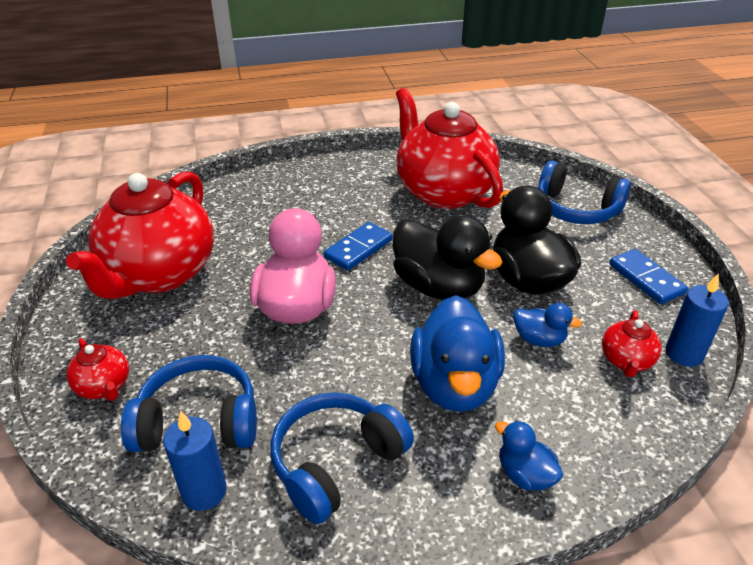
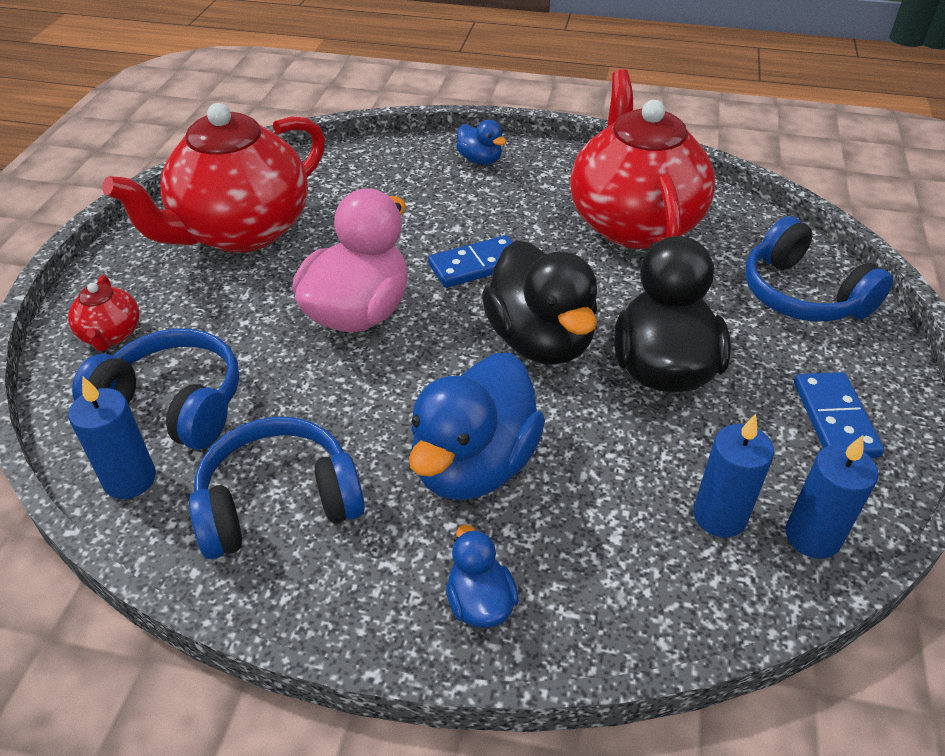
camera: 25 degrees right, 5 degrees up
(539, 339) = (621, 447): blue duck -> blue duck (480, 160)
(626, 361) = (719, 516): red teapot -> blue candle

